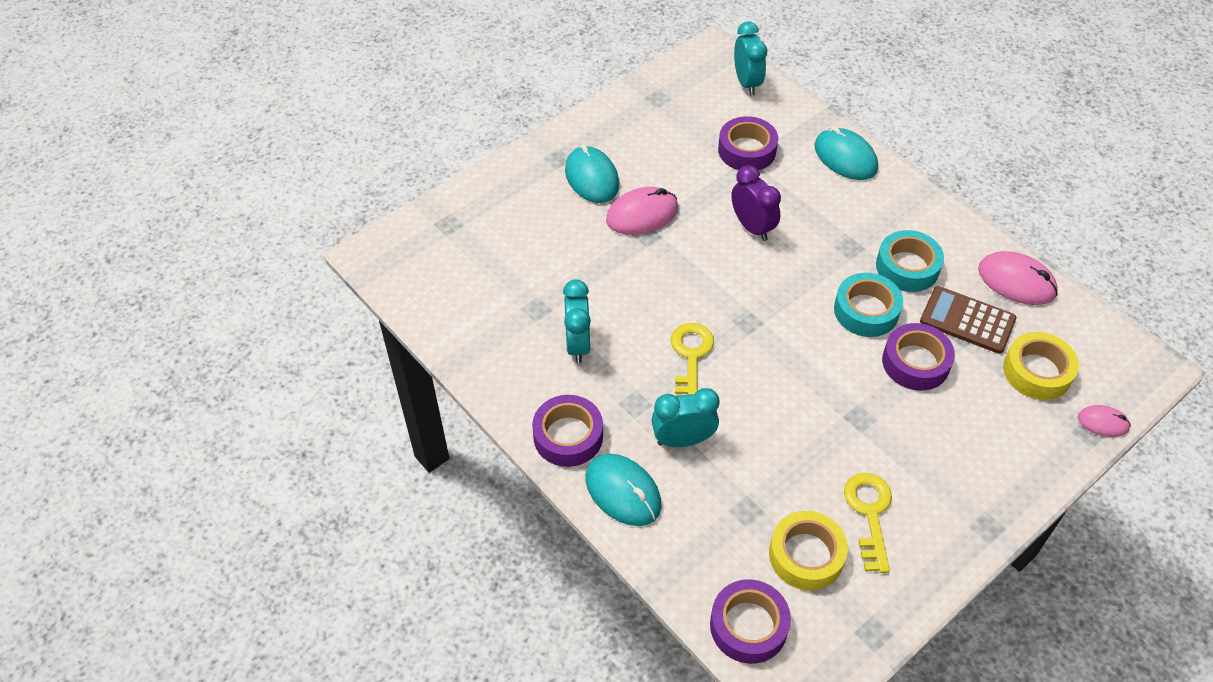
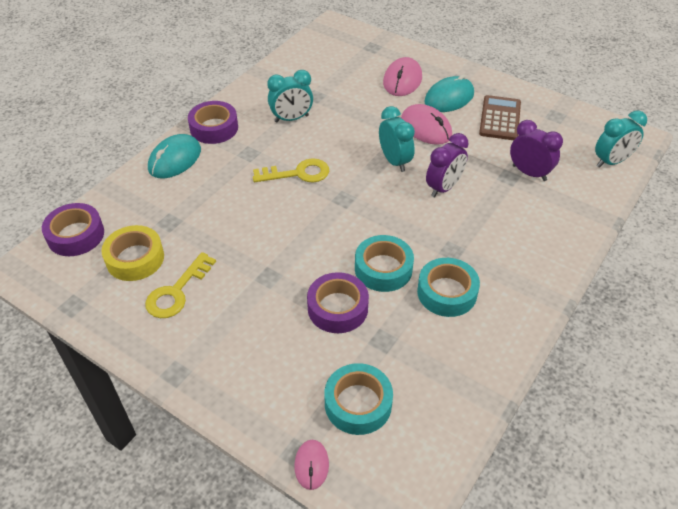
camera: 75 degrees right, 5 degrees down
(683, 440) = (223, 181): turquoise clock -> turquoise clock (394, 161)
(747, 150) = (529, 173): purple tape -> purple clock
(845, 157) = (560, 235): turquoise mouse -> none
(869, 514) = (177, 292): yellow key -> yellow key turned 135 degrees clockwise
(967, 320) = (401, 343): brown calculator -> brown calculator (500, 118)
(1016, 281) = (468, 380): pink mouse -> pink mouse (402, 80)
(1037, 371) = (358, 404): yellow tape -> turquoise tape

